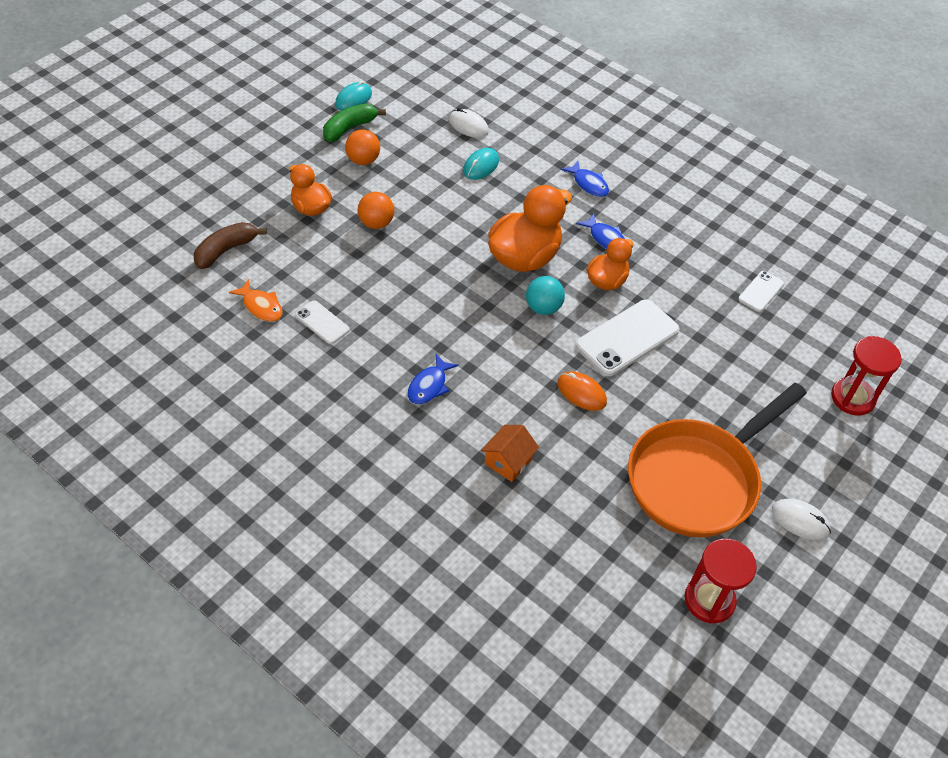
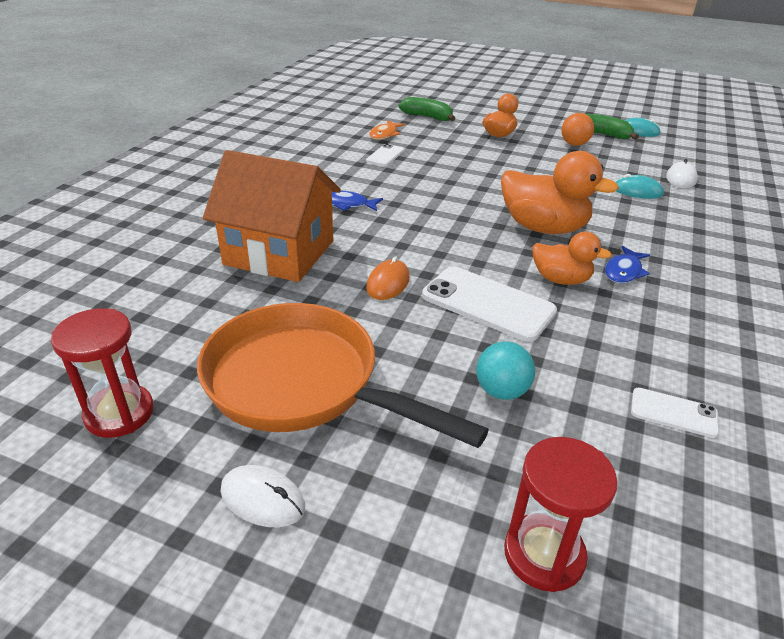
camera: 75 degrees right, 15 degrees down
(226, 250) = (427, 117): brown banana -> green banana
(376, 223) = (510, 159): orange ball -> none
(508, 461) = (279, 252): orange house -> orange house, size x2.34
(543, 308) = (485, 246): turquoise ball -> turquoise ball (501, 391)
(588, 184) = (693, 250): blue fish -> none
(800, 520) = (262, 499): white mouse -> white mouse turned 75 degrees counterclockwise

